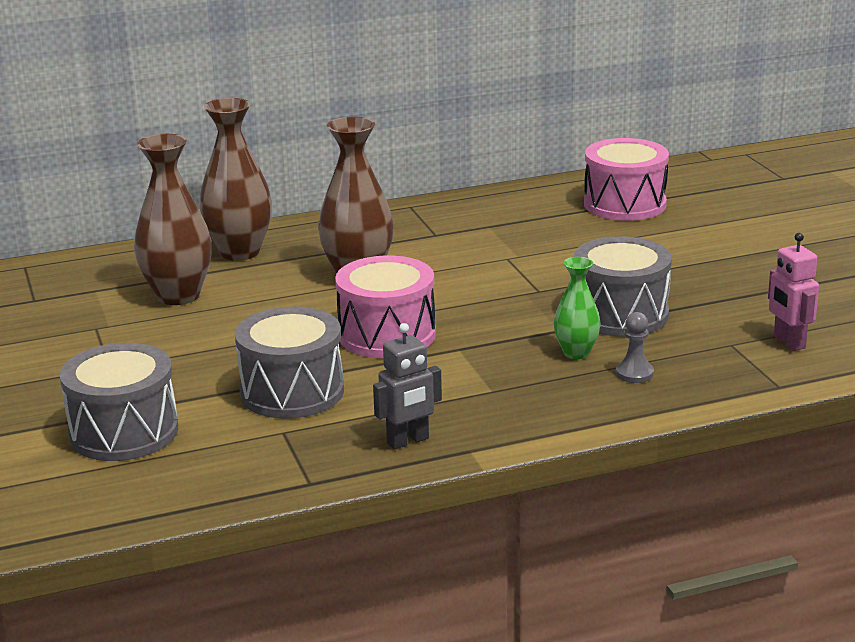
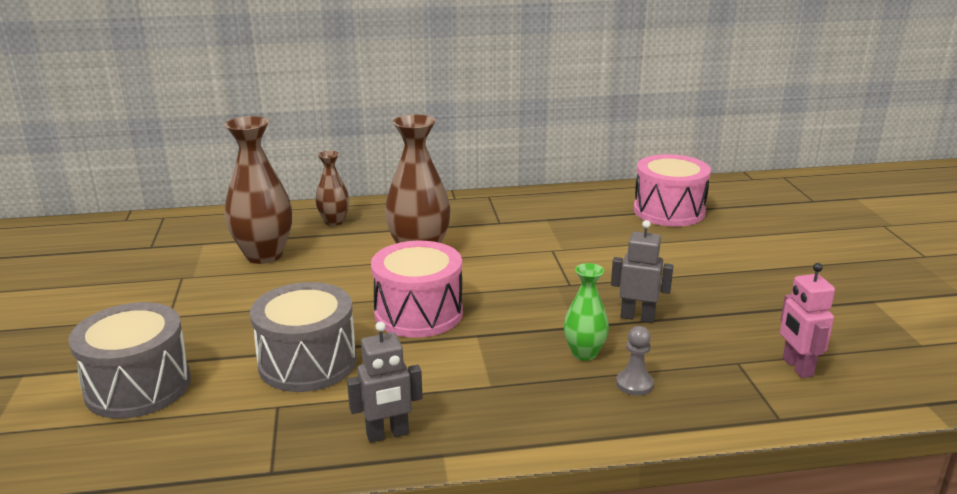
camera: 10 degrees right, 0 degrees up
(239, 252) = (334, 222): brown vase -> brown vase, size x0.56
(620, 314) = (637, 317): grey drum -> grey robot

